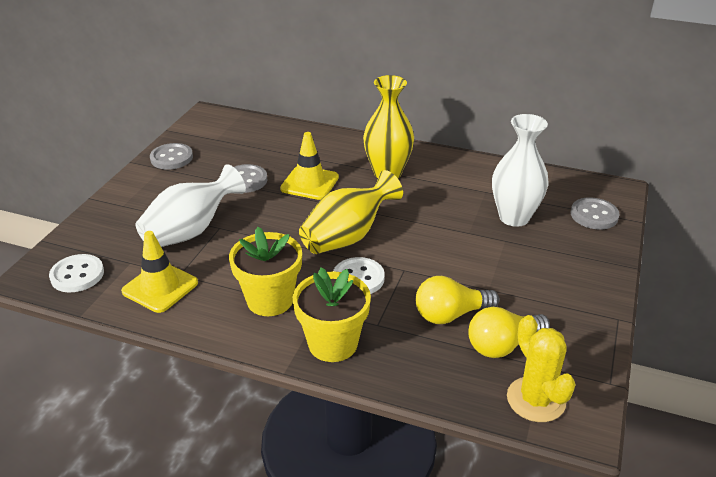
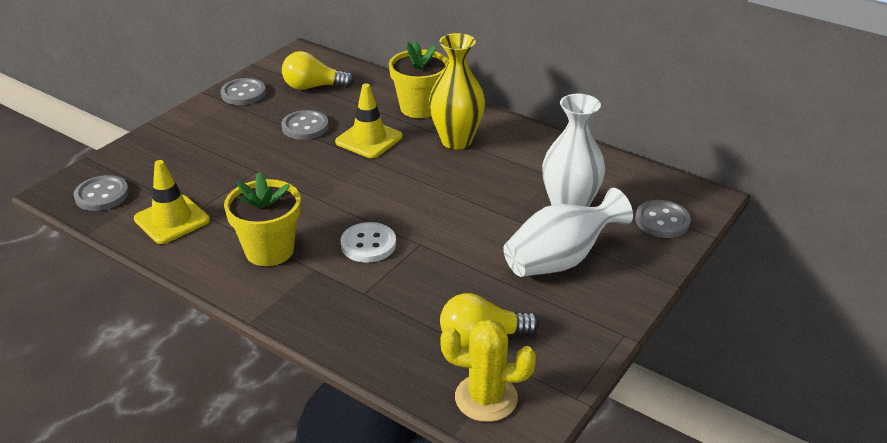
camera: 15 degrees right, 0 degrees up
(77, 275) = (102, 195): white button -> grey button
(191, 231) = (227, 170): white vase -> white vase (560, 260)
(333, 344) = (309, 304): yellow flower pot -> yellow flower pot (419, 108)
(347, 237) = (379, 200): yellow vase -> none
(450, 314) = (443, 297): yellow light bulb -> yellow light bulb (313, 87)
(536, 399) = (486, 398): yellow cactus -> yellow cactus turned 75 degrees counterclockwise

